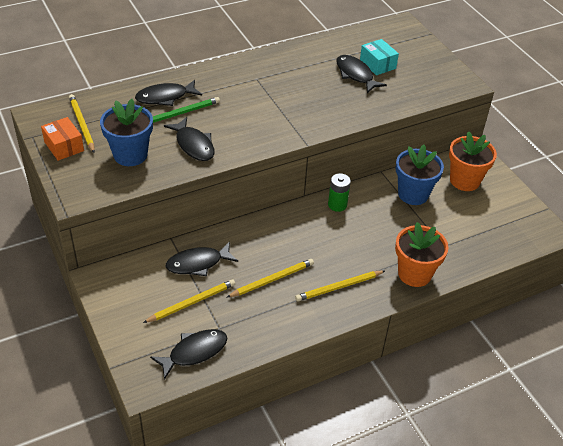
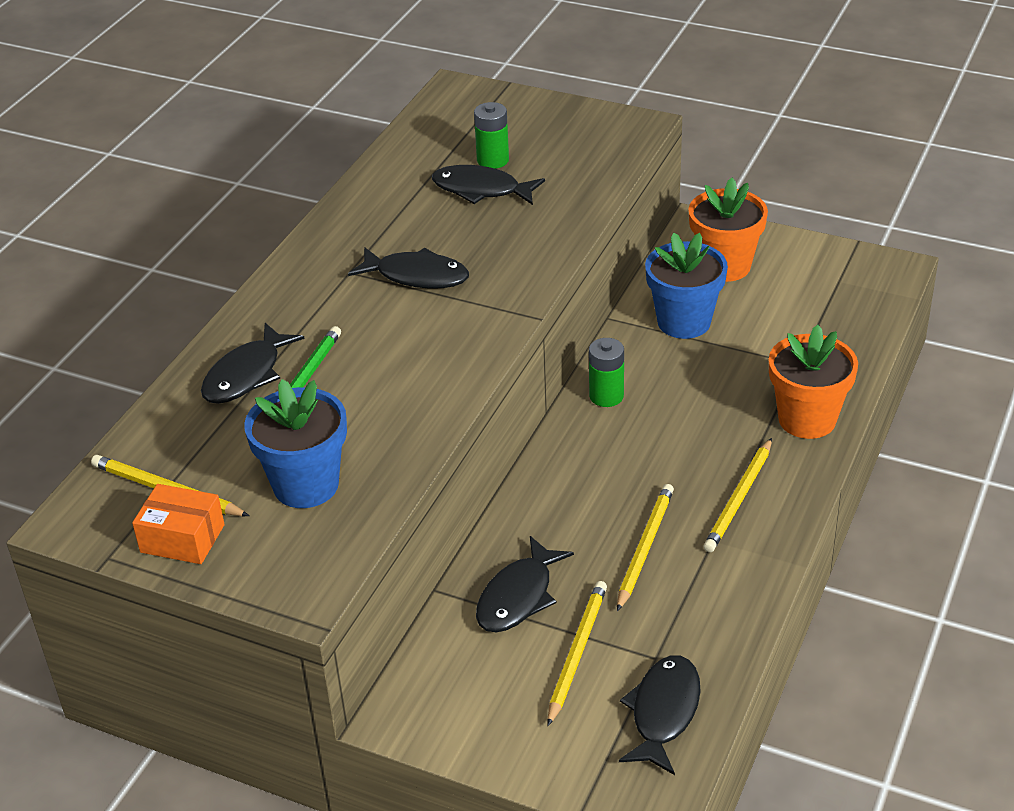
camera: 35 degrees left, 5 degrees down
(194, 145) = (382, 414): black fish -> black fish (417, 276)
(377, 64) = (493, 160): turquoise box -> green battery

